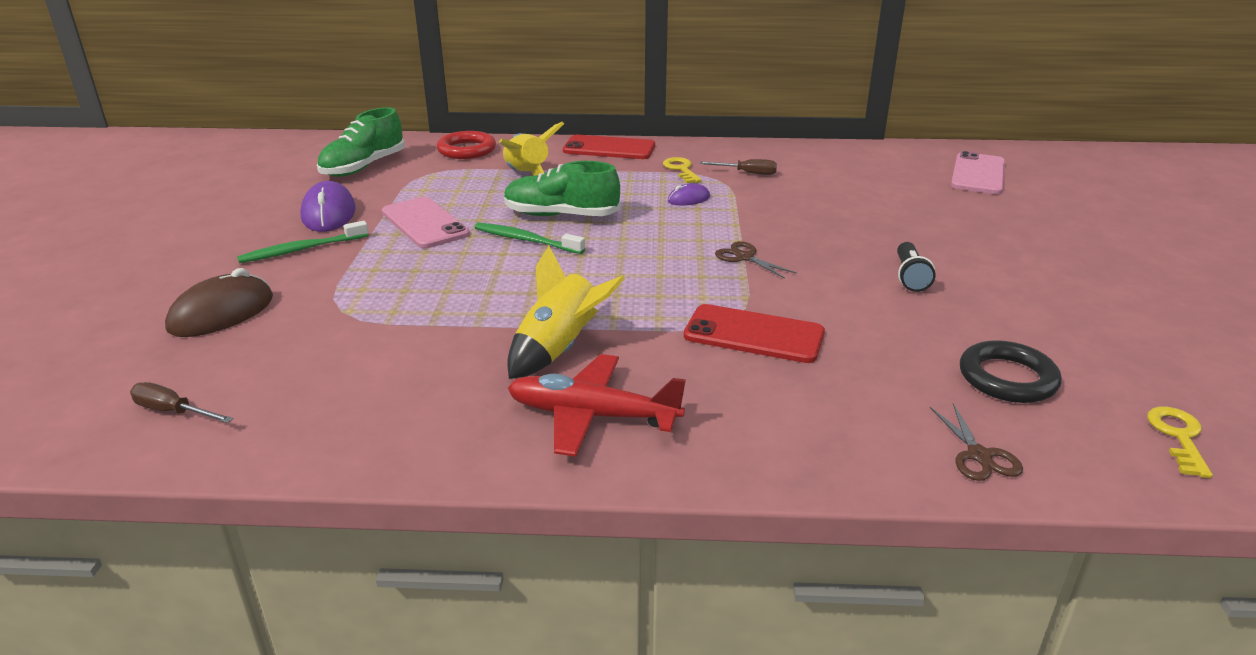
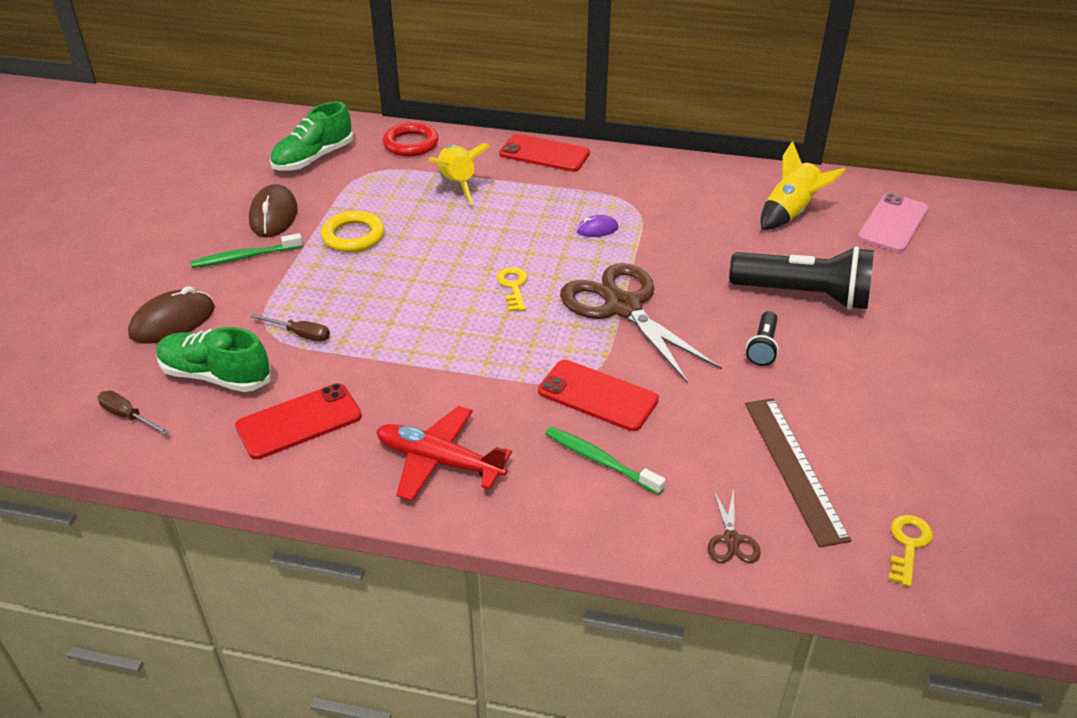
camera: 10 degrees right, 10 degrees up
(328, 214) = (273, 216): purple mouse -> brown mouse
(402, 394) = (299, 421): none -> red phone
(424, 223) = (353, 236): pink phone -> yellow ring
(526, 240) = (436, 266): green toothbrush -> green toothbrush (600, 461)
(559, 349) = (432, 391): yellow rocket -> yellow rocket (791, 213)
(561, 215) = (475, 238): green shoe -> green shoe (216, 376)
(681, 169) = (603, 189): yellow key -> yellow key (513, 287)
(744, 257) = (622, 307): brown scissors -> brown scissors, size x2.42
(747, 173) = (665, 200): brown screwdriver -> brown screwdriver (300, 334)
(926, 233) = (804, 295): none -> black flashlight
(1007, 378) = (794, 468): black ring -> brown ruler

